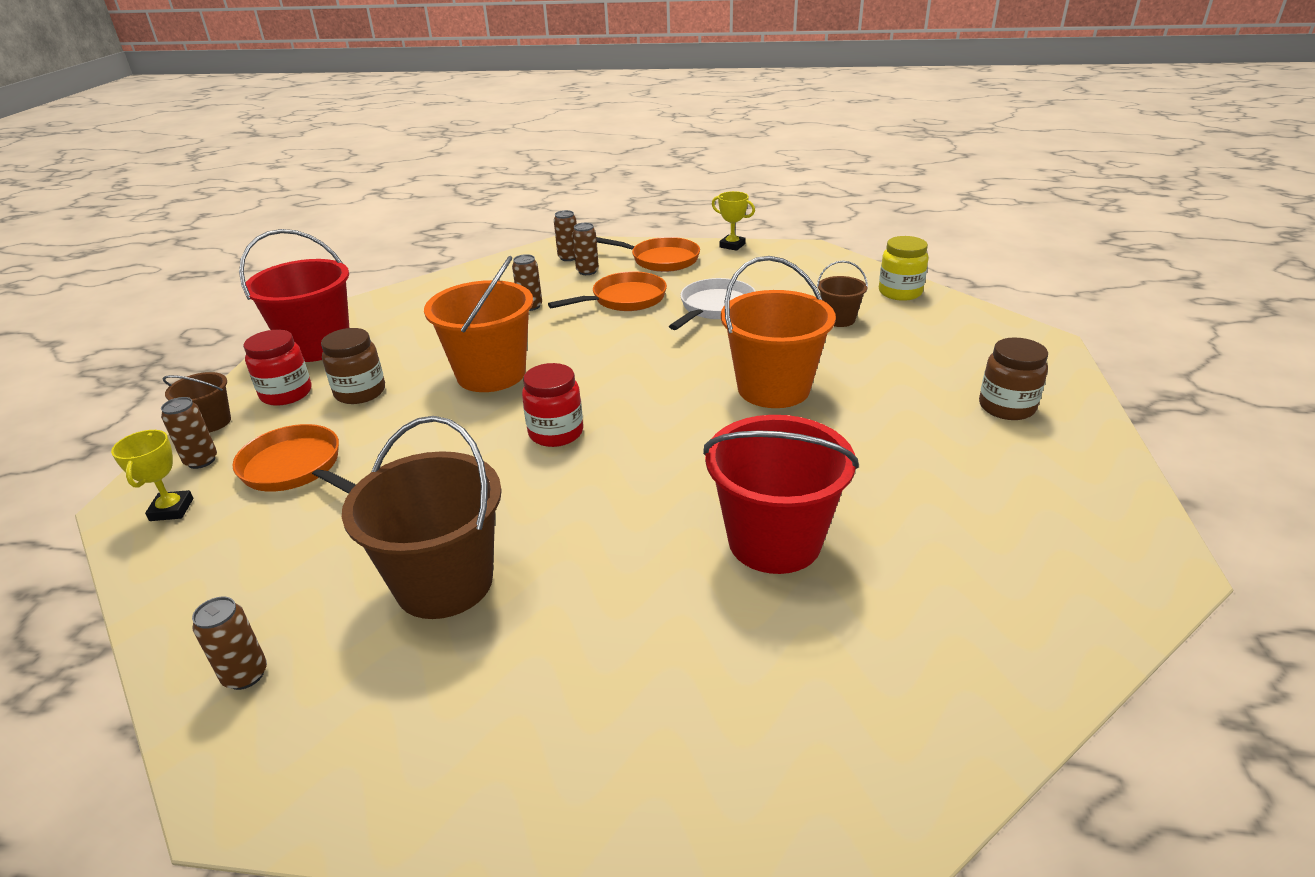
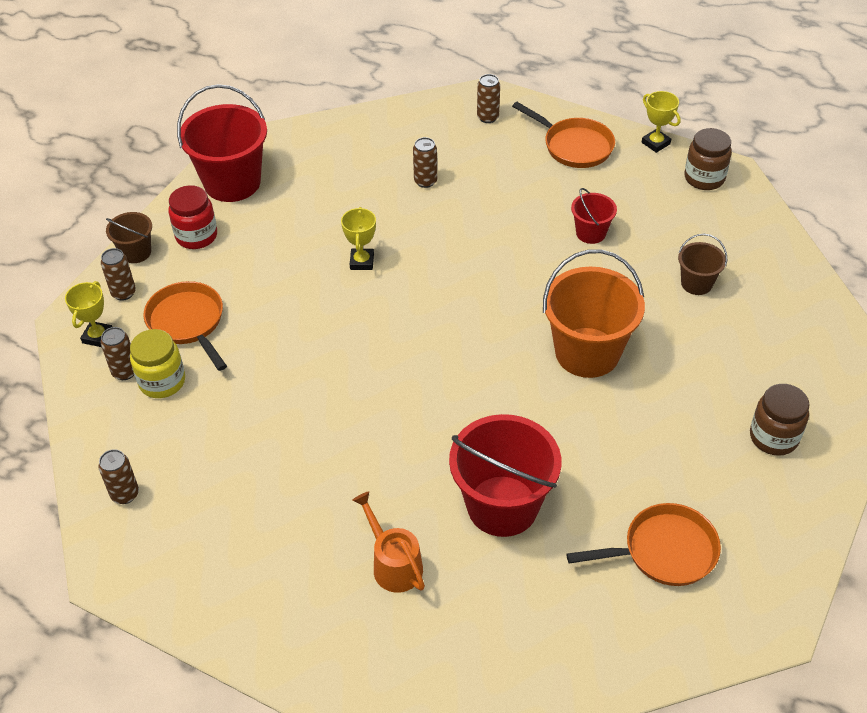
camera: 20 degrees right, 15 degrees up
(360, 392) = (253, 252): brown jar -> brown jar (704, 178)
(444, 582) = (262, 464): brown bucket -> none
(491, 374) = (362, 262): orange bucket -> yellow trophy
(556, 433) = (389, 347): red jar -> none
(587, 271) = (497, 144): brown can -> brown can (125, 372)
(624, 299) = (514, 196): orange pan -> orange pan (664, 551)
(675, 643) = (393, 564): none -> orange watering can
(715, 308) = (591, 233): white pan -> red bucket
(900, 292) = (779, 263): yellow jar -> yellow jar (162, 382)

